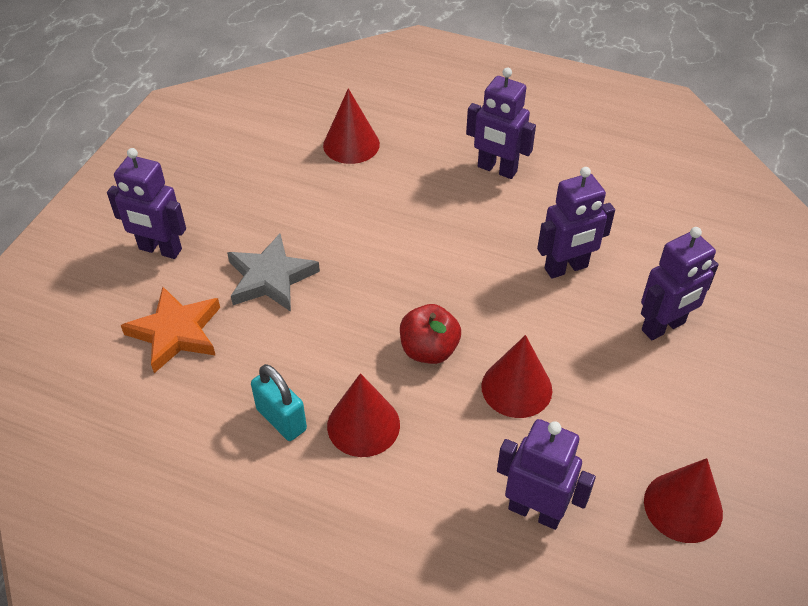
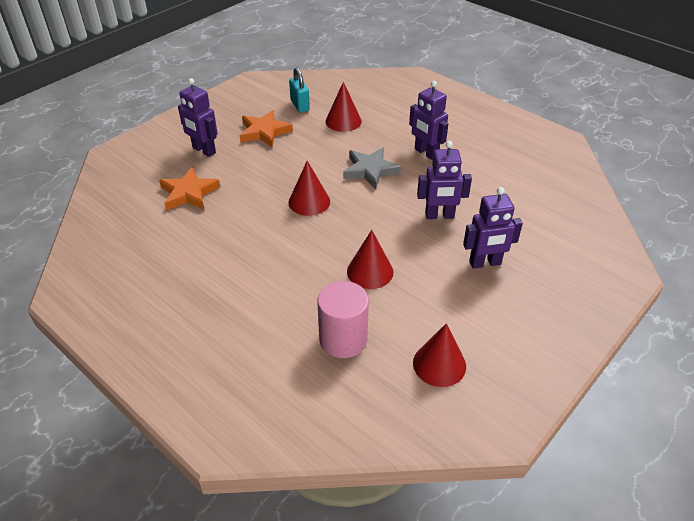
camera: 20 degrees right, 5 degrees down
(240, 192) = (264, 132): none -> orange star
(270, 278) = (257, 179): grey star -> grey star (370, 170)
(281, 419) = (222, 251): turquoise padlock -> turquoise padlock (300, 105)
(363, 425) = (267, 266): red cone -> red cone (309, 202)
(429, 350) = (328, 238): red apple -> none
(535, 511) = (343, 339): purple robot -> pink cylinder

